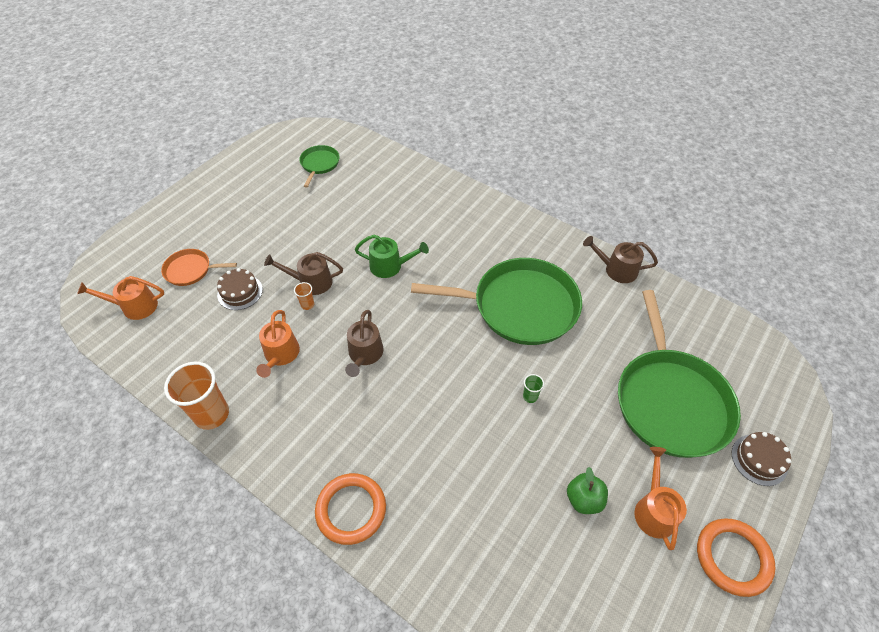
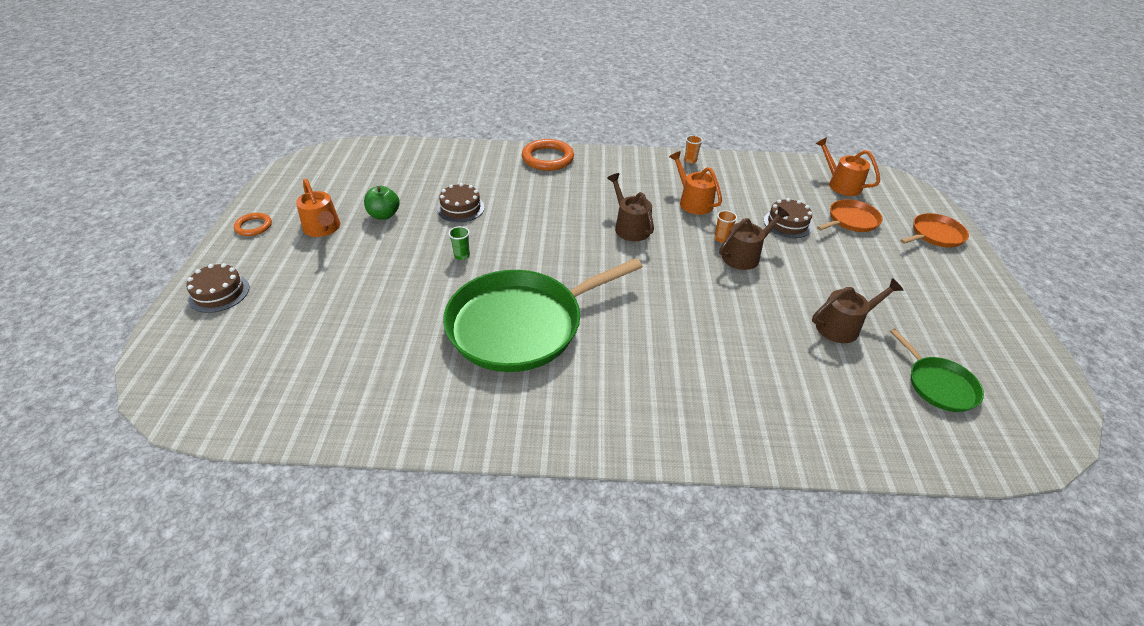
camera: 145 degrees right, 10 degrees down
(135, 306) = (841, 184): orange watering can -> orange watering can turned 90 degrees counterclockwise
(159, 230) = (935, 235): none -> orange pan
(212, 414) = (690, 160): orange cup -> orange cup, size x0.44
(390, 266) = (693, 302): green watering can -> none
(500, 467) = (461, 208): none -> brown cake
(616, 270) = (420, 428): brown watering can -> brown watering can (842, 326)
(670, 400) = (317, 305): green pan -> none
(732, 557) = (253, 226): orange ring -> orange ring, size x0.57

